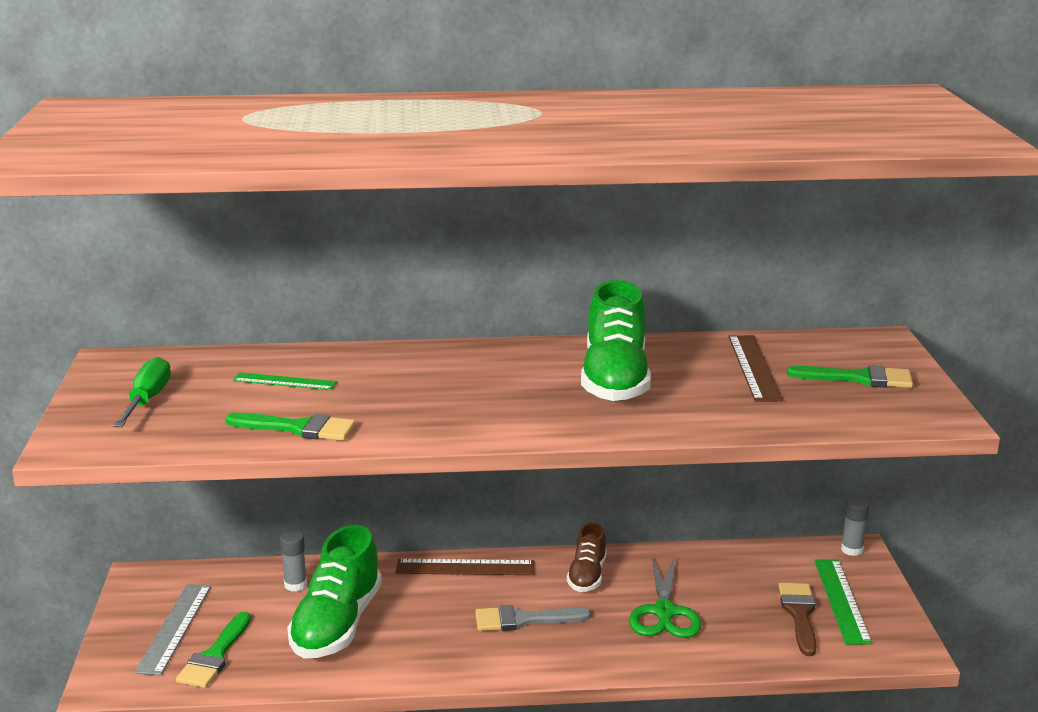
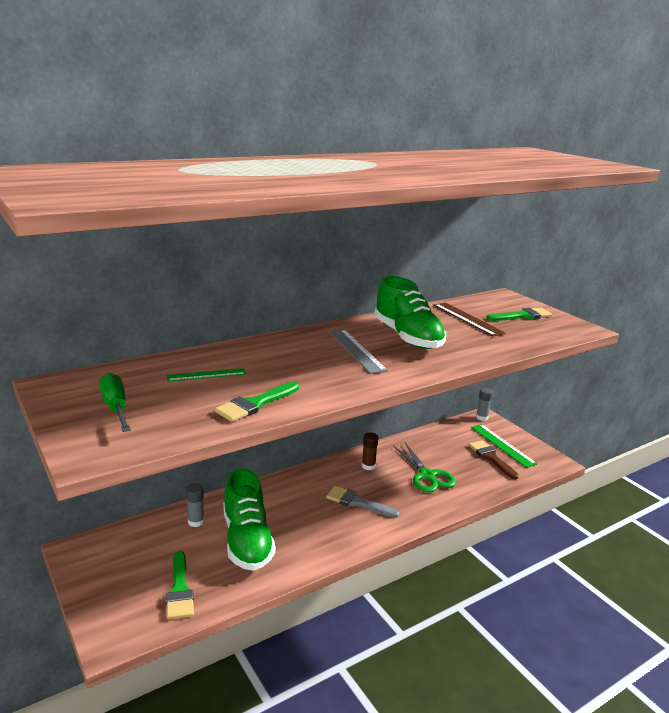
camera: 30 degrees left, 0 degrees up
(174, 628) = (132, 579): grey ruler -> grey ruler (356, 350)
(298, 428) = (255, 404): green brush -> green brush turned 150 degrees clockwise
(465, 567) = (295, 480): brown ruler -> none
(523, 620) = (357, 502): grey brush -> grey brush turned 60 degrees clockwise
(587, 576) = (368, 466): brown shoe -> brown glue stick

